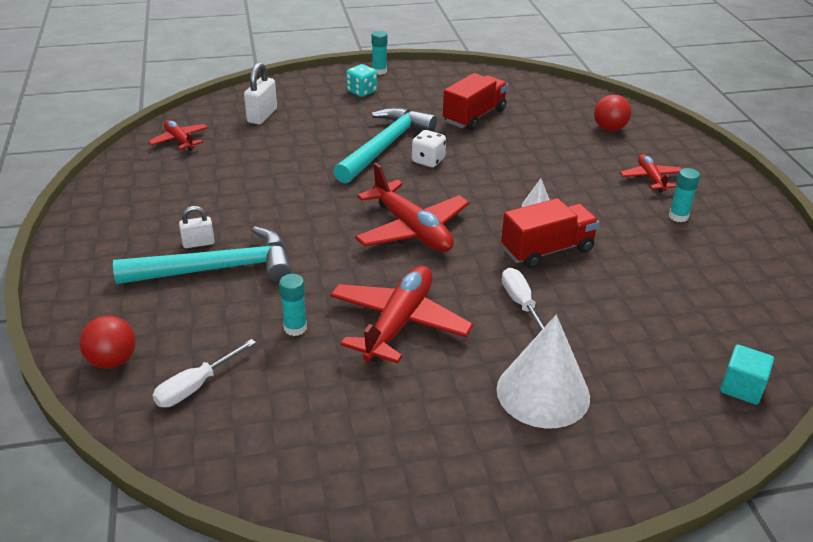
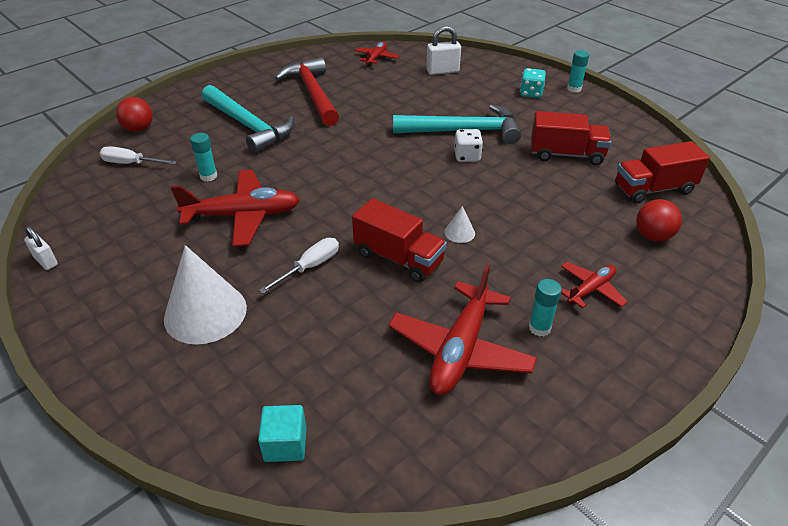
camera: 60 degrees right, 5 degrees up
(198, 243) = (269, 109): white padlock -> white padlock (46, 261)
(201, 204) = (312, 93): none -> red hammer
(412, 230) = (362, 182): red plane -> red plane (460, 349)
(555, 103) = (653, 189): none -> red truck

